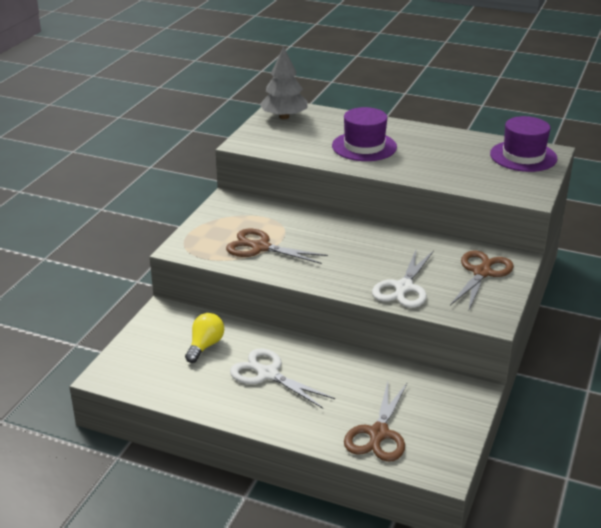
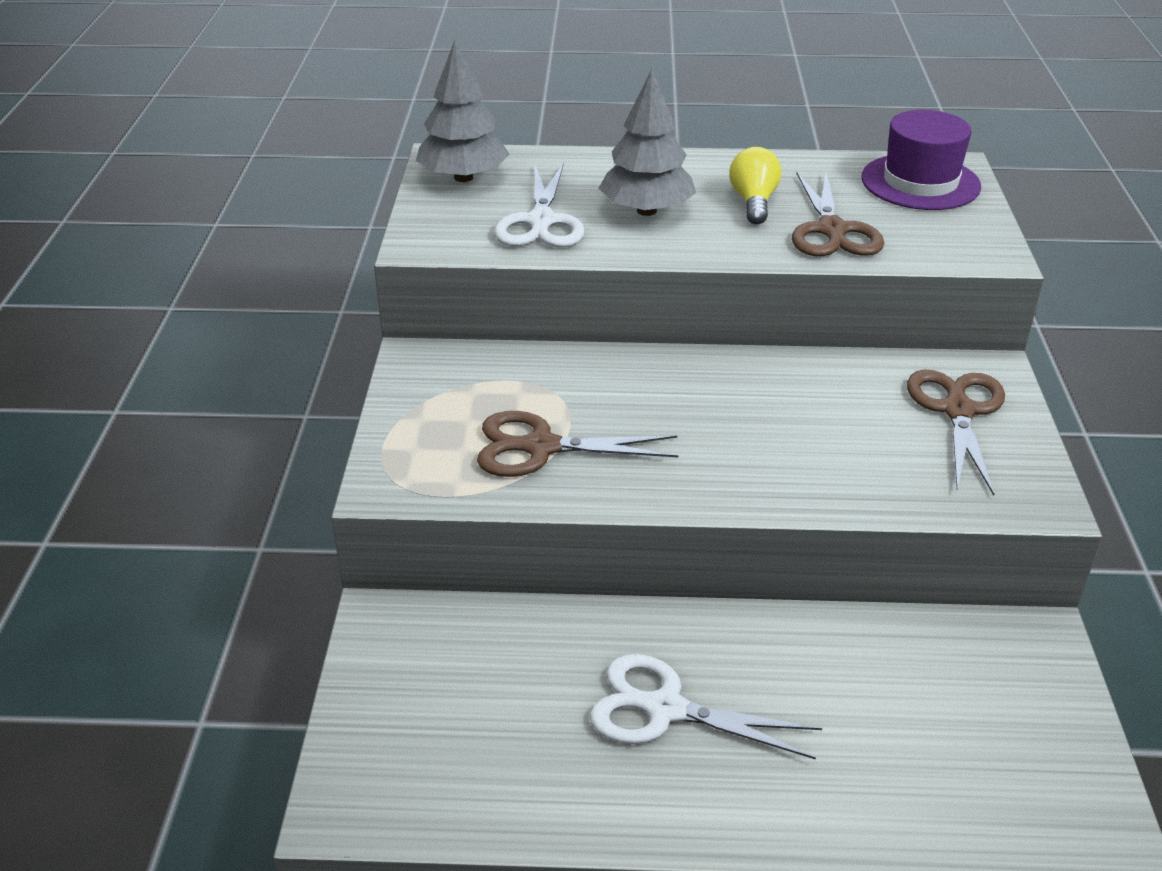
camera: 20 degrees left, 5 degrees up
(205, 346) = (508, 677): yellow light bulb -> yellow light bulb (753, 202)
(364, 146) = (646, 211): purple hat -> grey tree
(378, 434) = (944, 784): brown scissors -> brown scissors (832, 230)
(403, 287) = (851, 472): white scissors -> white scissors (541, 222)

